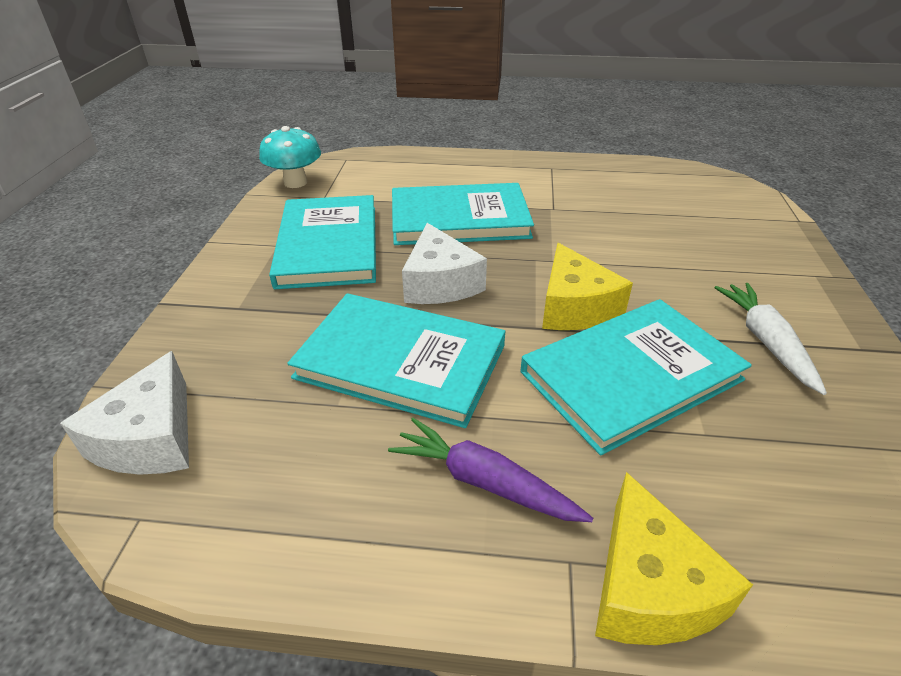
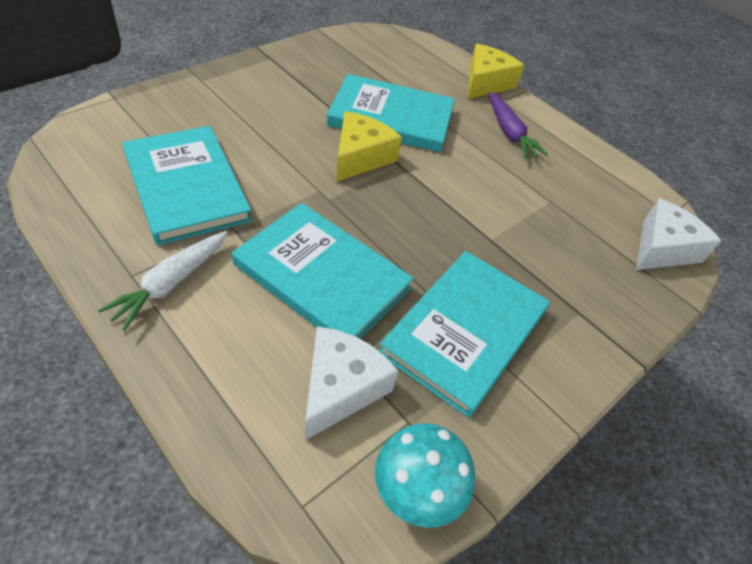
camera: 145 degrees left, 10 degrees up
(401, 361) = (497, 198): turquoise book -> turquoise book (186, 187)
(440, 283) = (417, 228): white cheese -> white cheese (340, 388)
(765, 341) = (303, 85): white carrot -> white carrot (171, 283)

